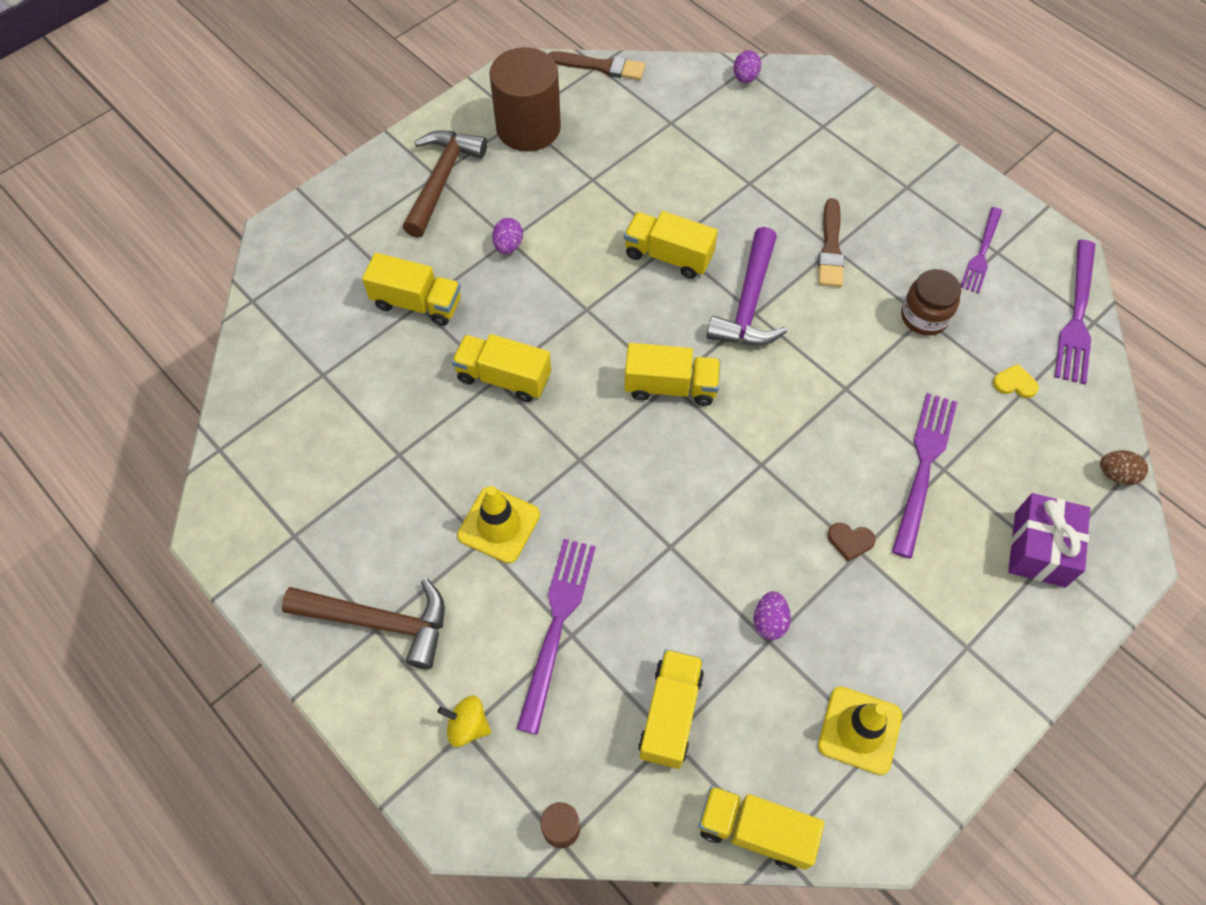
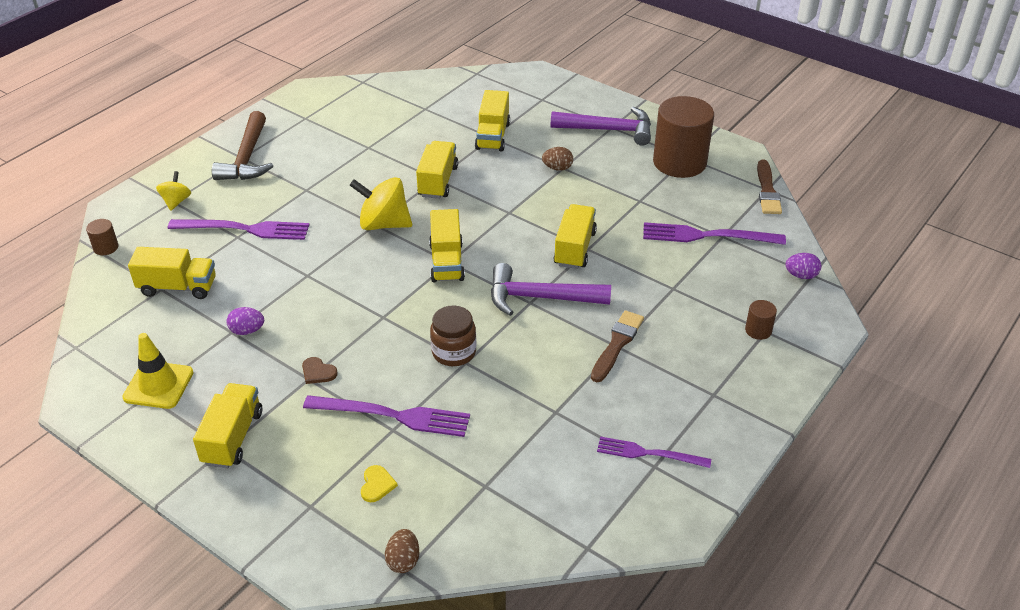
camera: 80 degrees right, 20 degrees down
(441, 180) = (608, 130): brown hammer -> purple hammer
(499, 525) = (318, 195): yellow traffic cone -> none
(508, 245) = (557, 168): purple egg -> brown egg
(581, 449) = (384, 224): none -> yellow spinning top
(755, 831) = (91, 335): yellow truck -> yellow truck (233, 438)
(822, 131) = (758, 330): none -> brown cylinder
(830, 248) = (617, 344): brown brush -> brown brush turned 120 degrees clockwise
(850, 541) = (318, 372): brown heart -> brown heart turned 60 degrees counterclockwise
(924, 317) = (556, 411): brown jar -> brown jar (454, 352)
(1015, 383) = (495, 480): yellow heart -> yellow heart (377, 485)
(1040, 549) = (318, 498): purple gift -> none
(1076, 315) = (591, 532): purple fork -> purple fork (707, 236)

